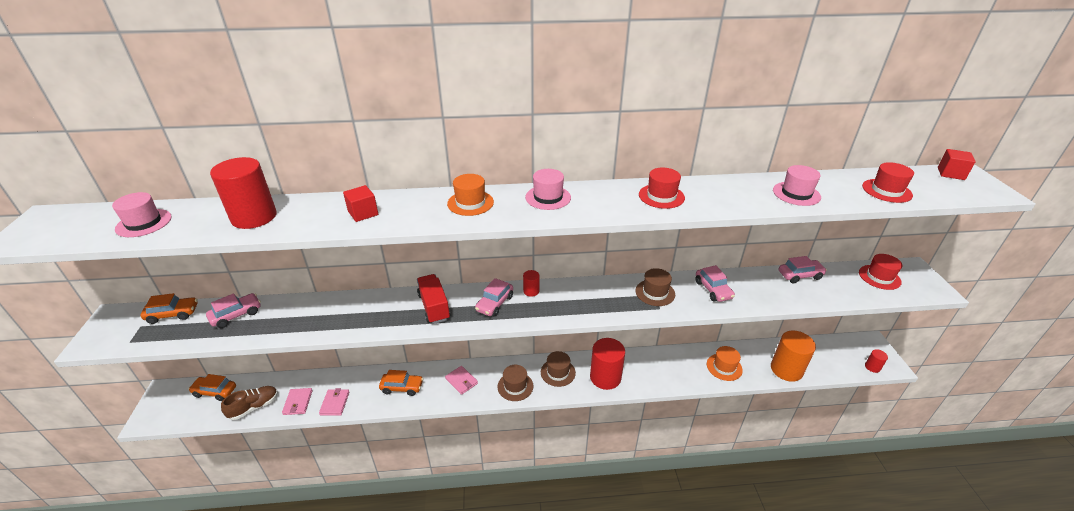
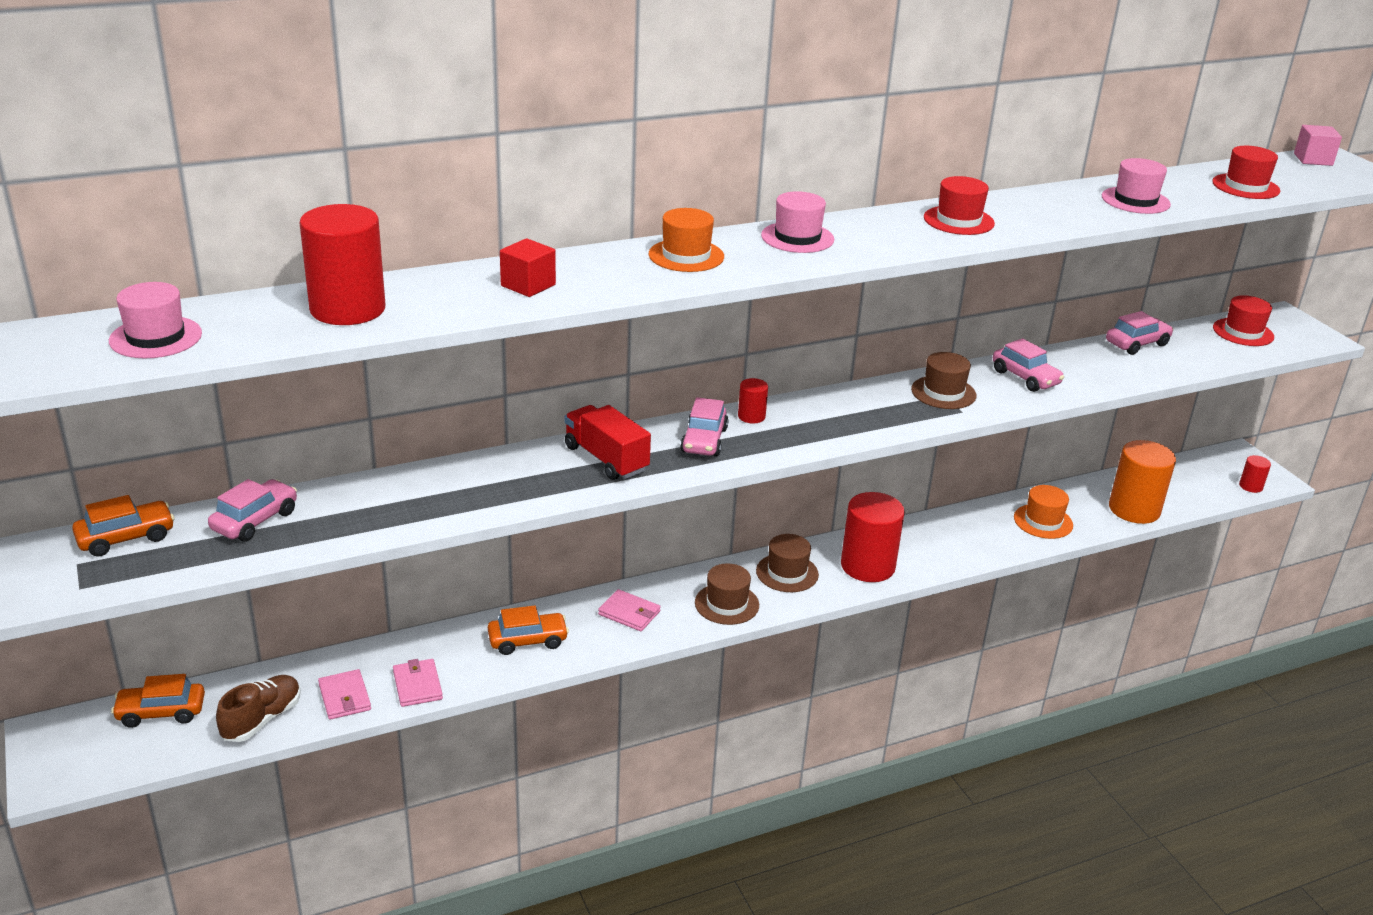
camera: 20 degrees left, 5 degrees down
(950, 173) = (1313, 159): red cube -> pink cube

